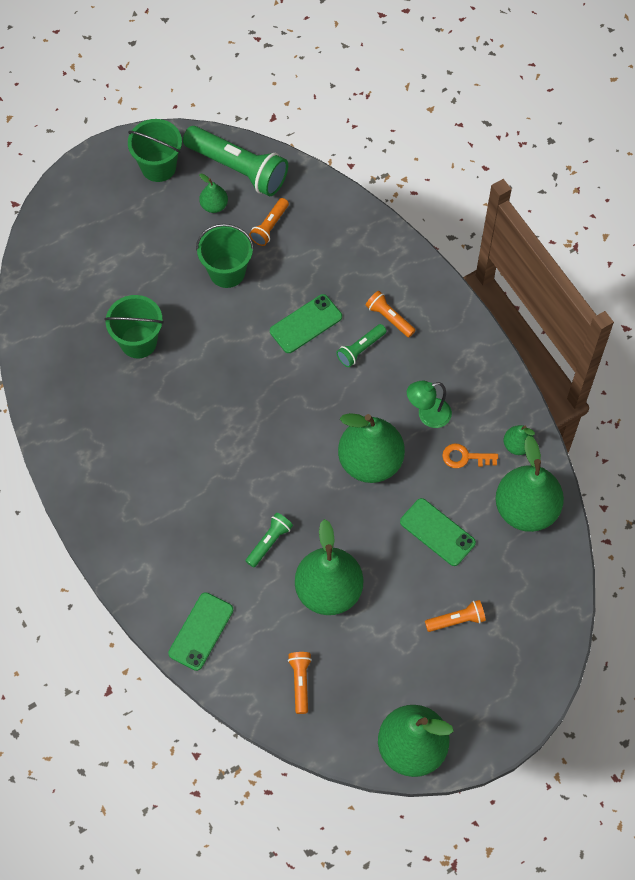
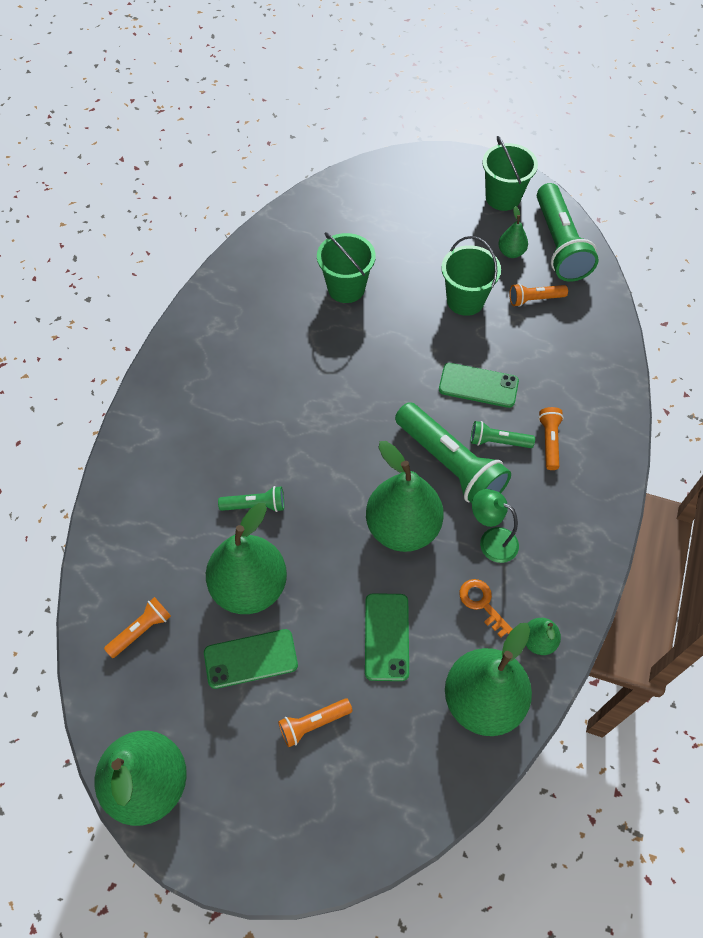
camera: 50 degrees right, 5 degrees down
(201, 631) = (129, 514): green phone -> green phone (250, 658)
(350, 393) = (450, 464): none -> green flashlight
(456, 620) = (313, 723): orange flashlight -> orange flashlight turned 120 degrees clockwise

